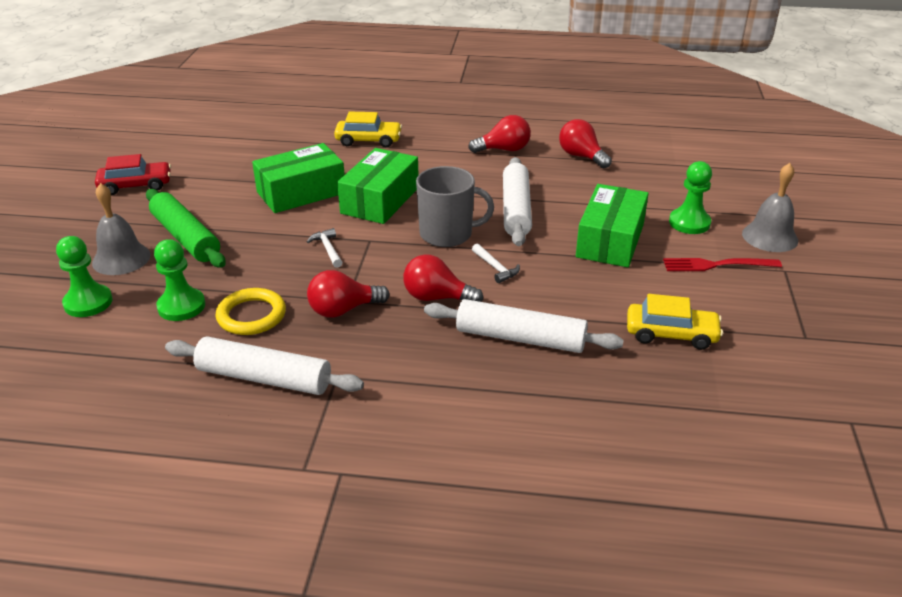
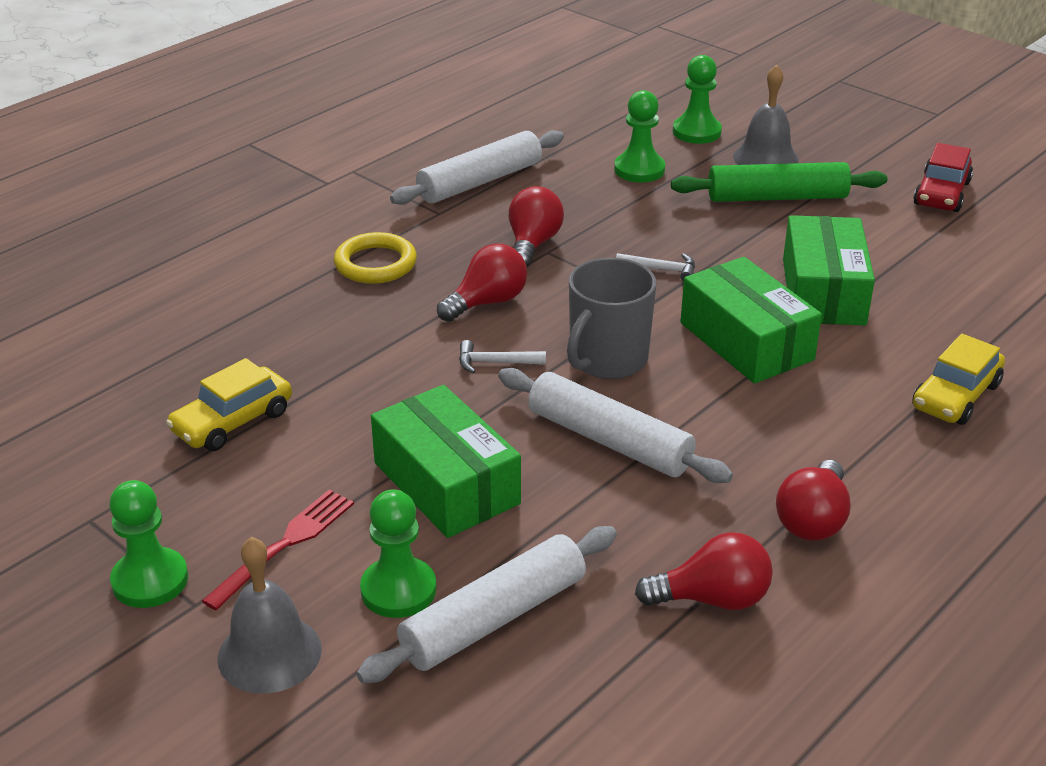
camera: 125 degrees right, 0 degrees up
(251, 315) = (582, 197): yellow ring -> yellow ring (375, 264)
(520, 338) = (359, 323): white rolling pin -> white rolling pin (493, 618)
(797, 291) = (150, 580): none -> green pawn

